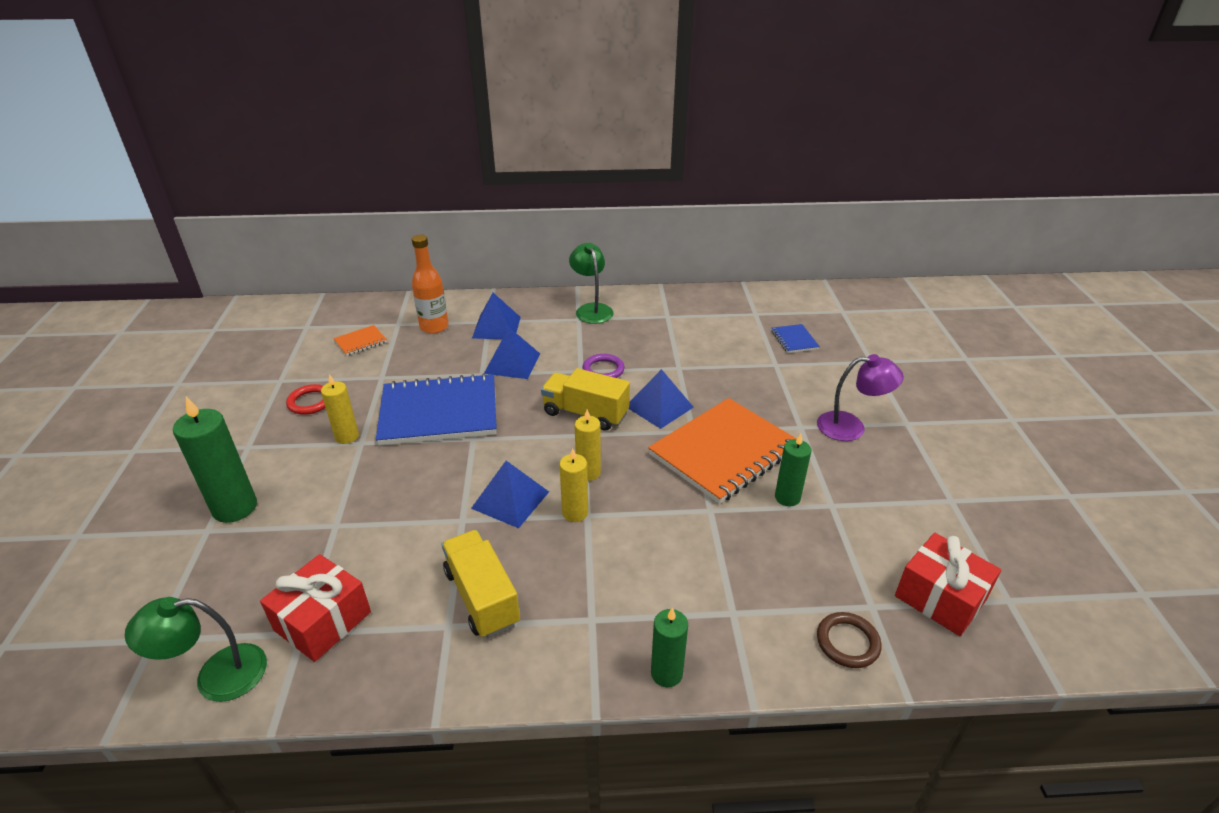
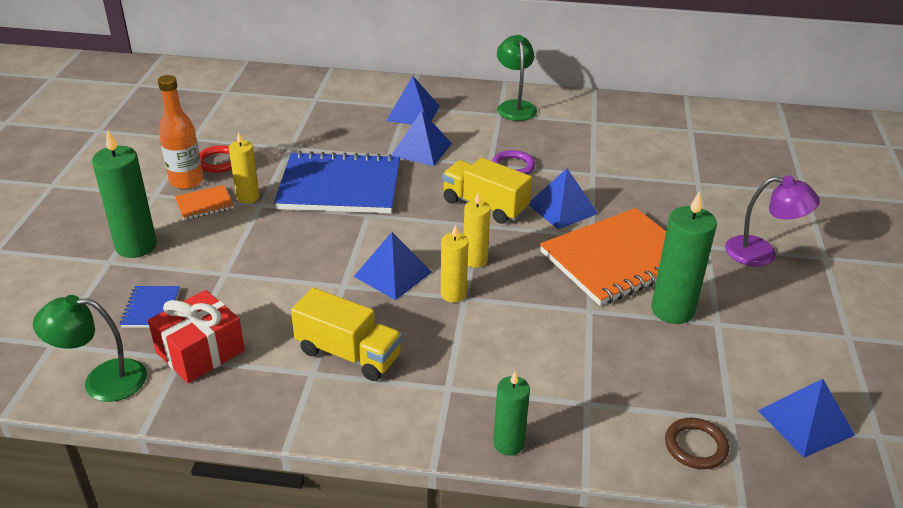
camera: 10 degrees right, 0 degrees up
(360, 342) = (275, 112): orange notebook -> orange notebook (204, 204)
(434, 327) = (350, 106): orange bottle -> orange bottle (186, 181)
(482, 597) = (348, 354): yellow truck -> yellow truck turned 135 degrees clockwise
(787, 497) = (672, 310): green candle -> green candle, size x1.64
(794, 340) = (725, 161): blue notebook -> blue notebook (151, 308)
(940, 597) = (805, 422): red gift -> blue pyramid

